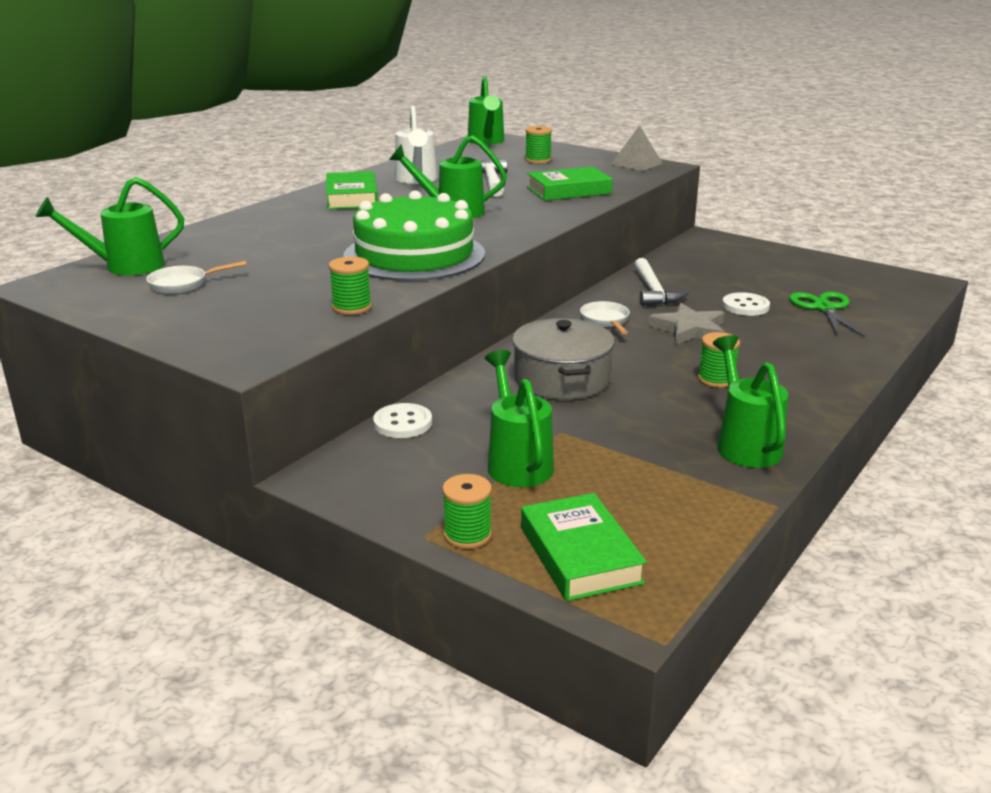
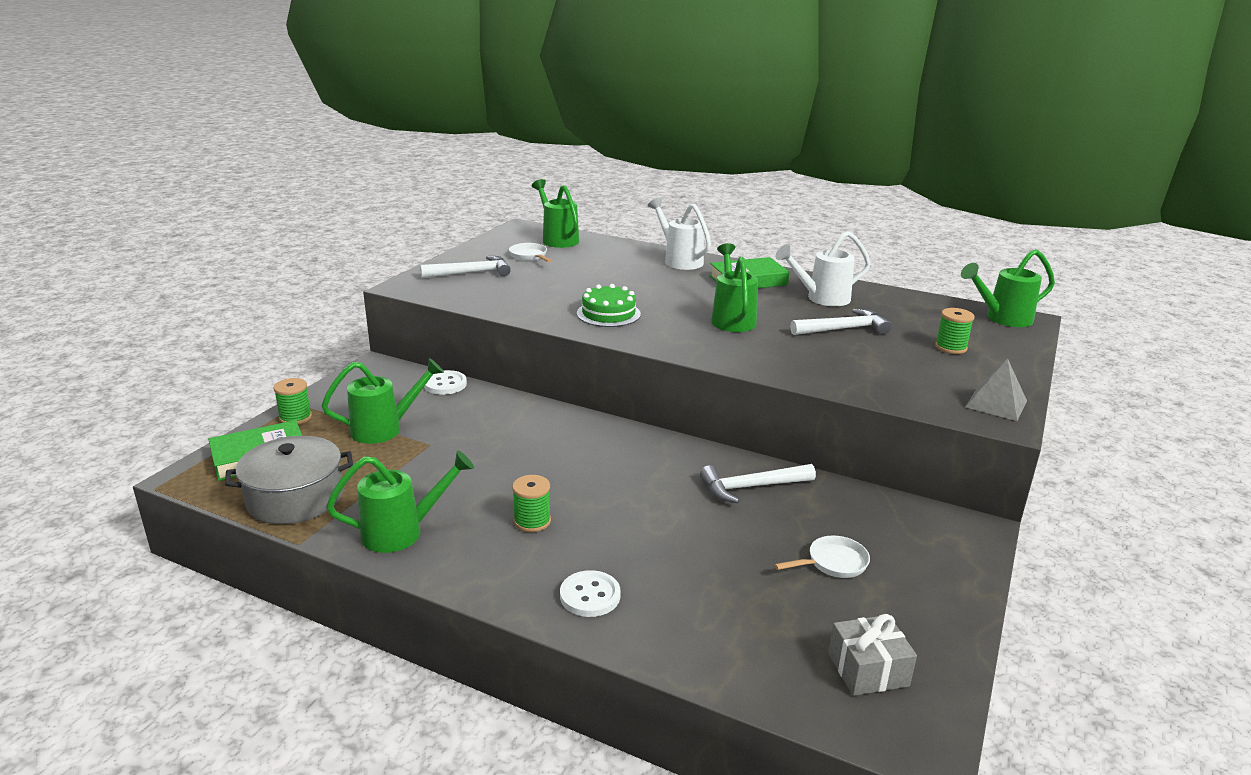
camera: 80 degrees right, 0 degrees up
(221, 318) = (471, 273): none -> white hammer
(267, 216) = (679, 260): none -> white watering can
(352, 307) = (493, 304): green spool -> none
(414, 255) = (608, 313): green cake -> green cake, size x0.54
(561, 379) = (523, 441): grey pot -> grey pot (295, 498)
(569, 191) = (841, 367): green book -> none
(605, 320) = (658, 459): white pan -> white pan (833, 563)
(689, 329) = (652, 508): grey star -> none
(745, 306) = (734, 550): white button -> white button (590, 596)
(824, 308) = (756, 614): green scissors -> none
(868, 285) = (868, 669): none -> grey gift

